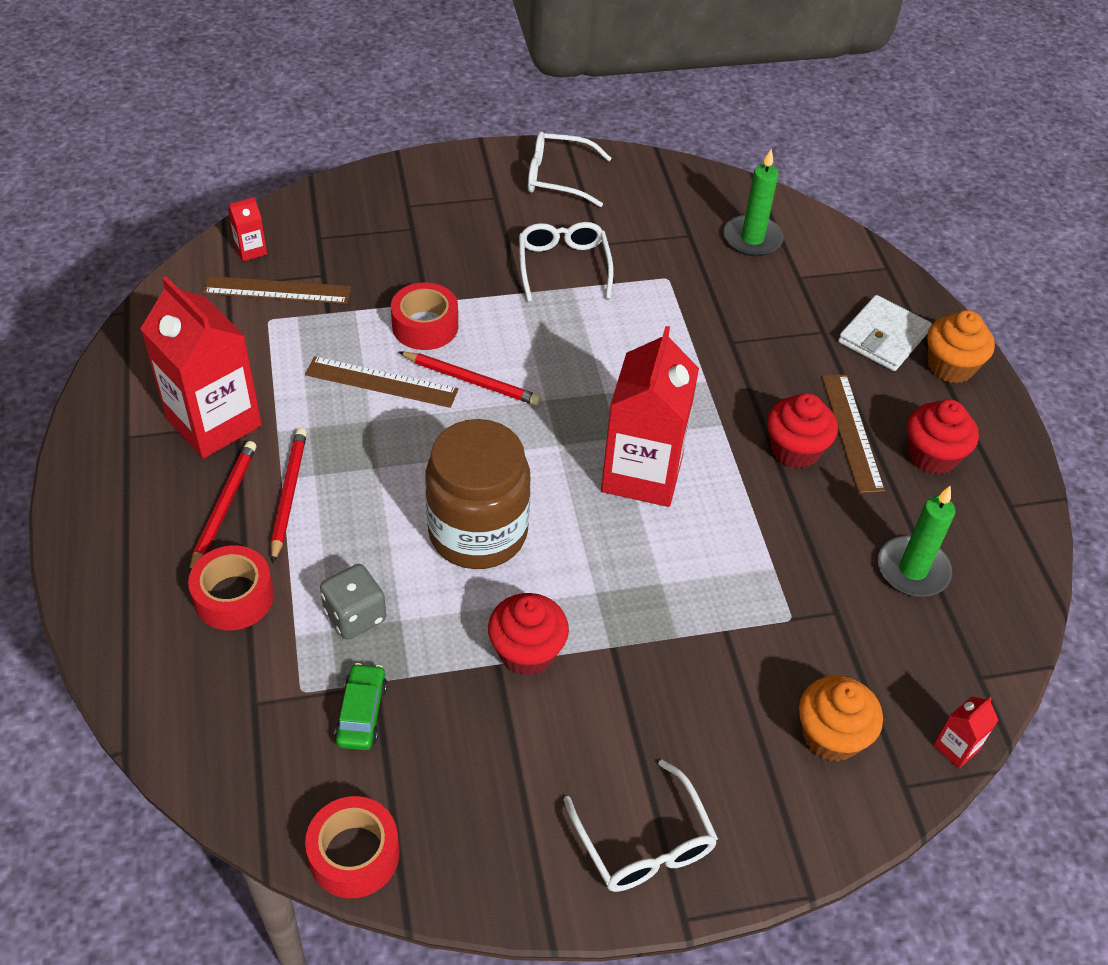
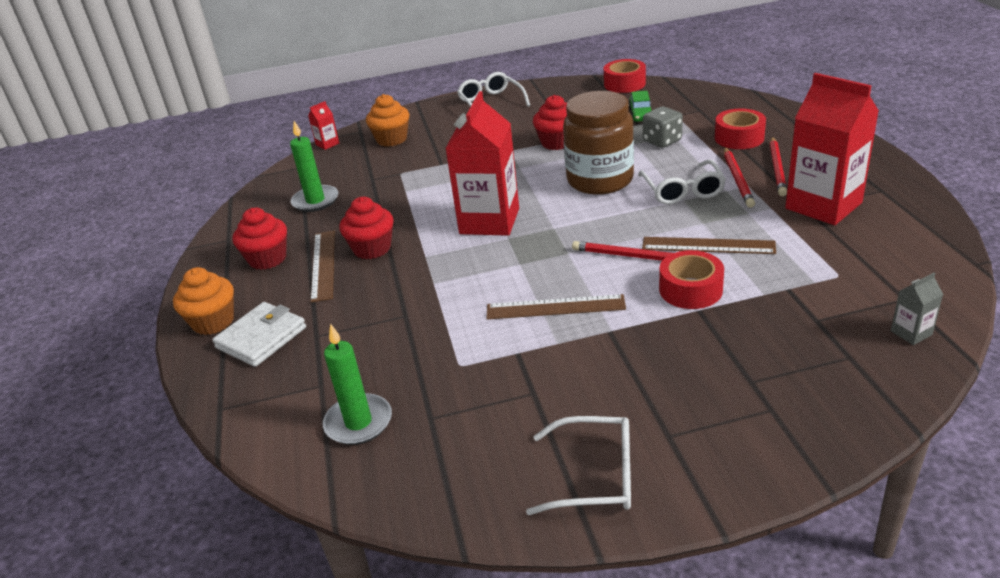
camera: 175 degrees left, 15 degrees down
(251, 250) = (911, 333): red carton -> grey carton
(277, 290) = (851, 300): brown ruler -> brown ruler (555, 307)
(563, 267) = (570, 361): white glasses -> white glasses (682, 190)

